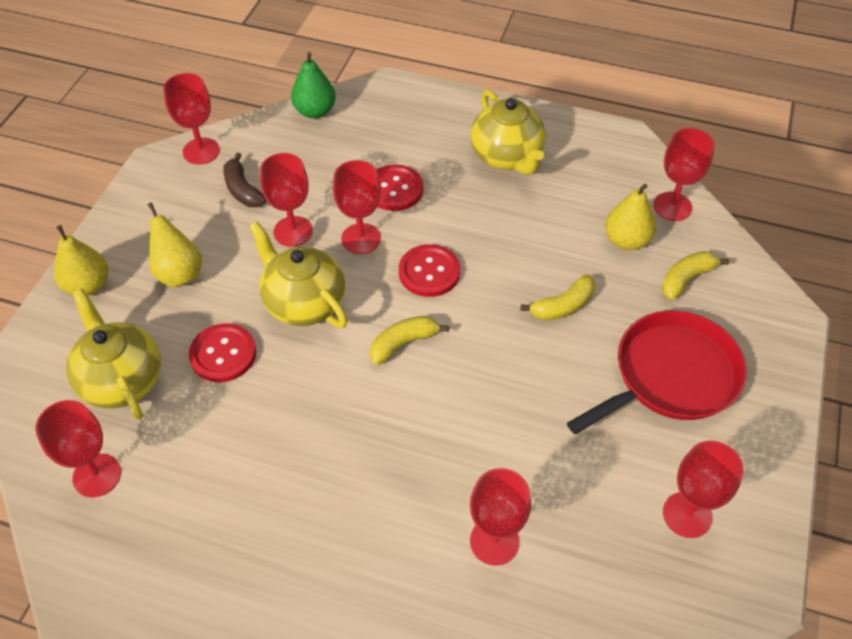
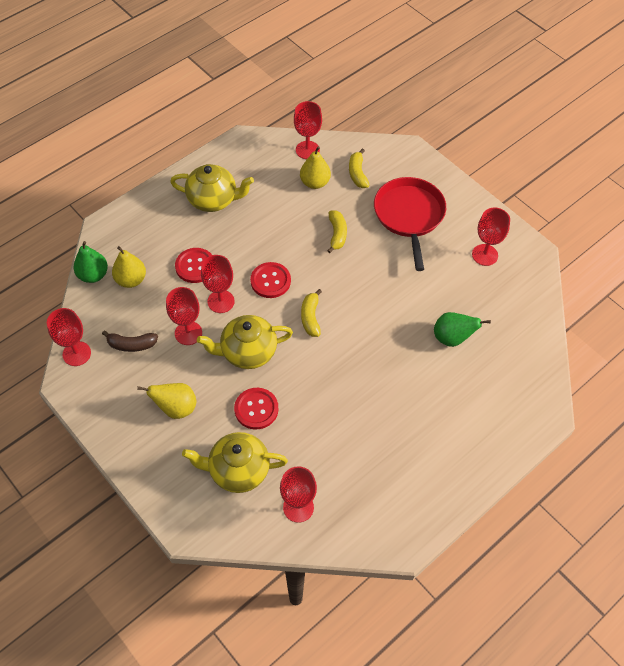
camera: 60 degrees left, 5 degrees up
(88, 285) = (147, 463): yellow pear -> yellow pear (131, 280)
(494, 541) = (452, 338): red goblet -> green pear

